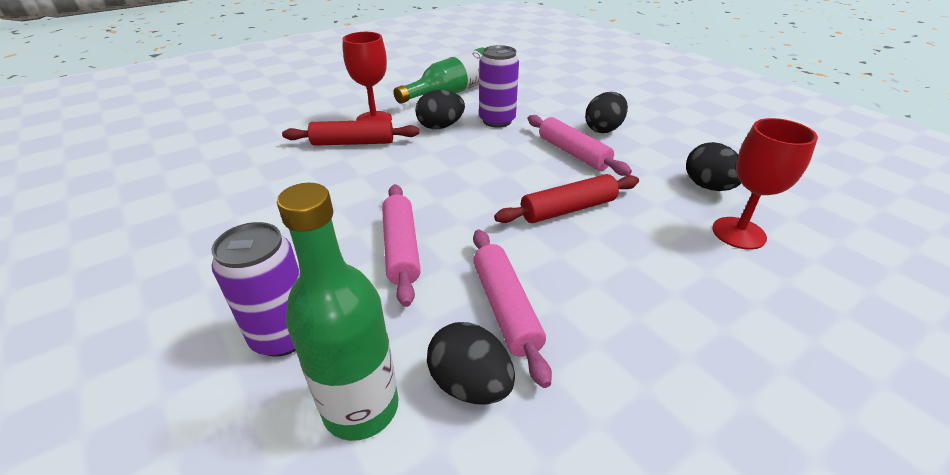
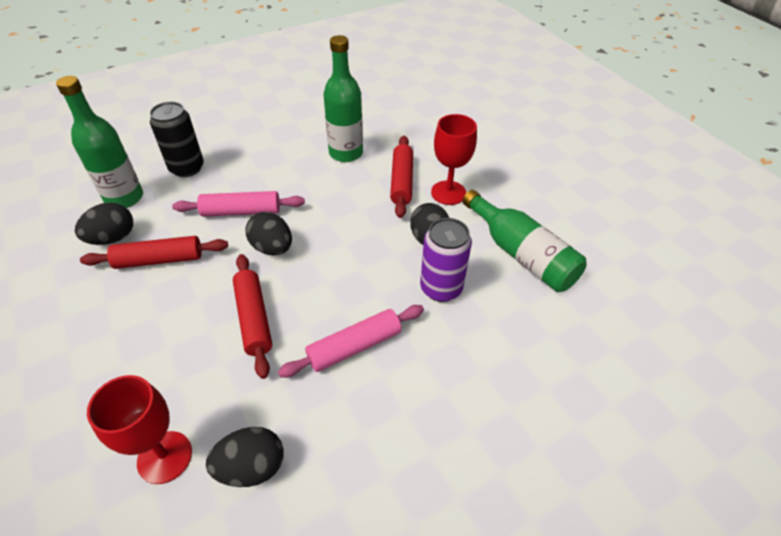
camera: 95 degrees right, 10 degrees up
(283, 335) = (187, 168): purple can -> black can
(289, 180) = (346, 153): none -> green bottle
(505, 308) = (159, 260): pink rolling pin -> red rolling pin
(603, 129) = (410, 395): black egg -> black egg (272, 248)

